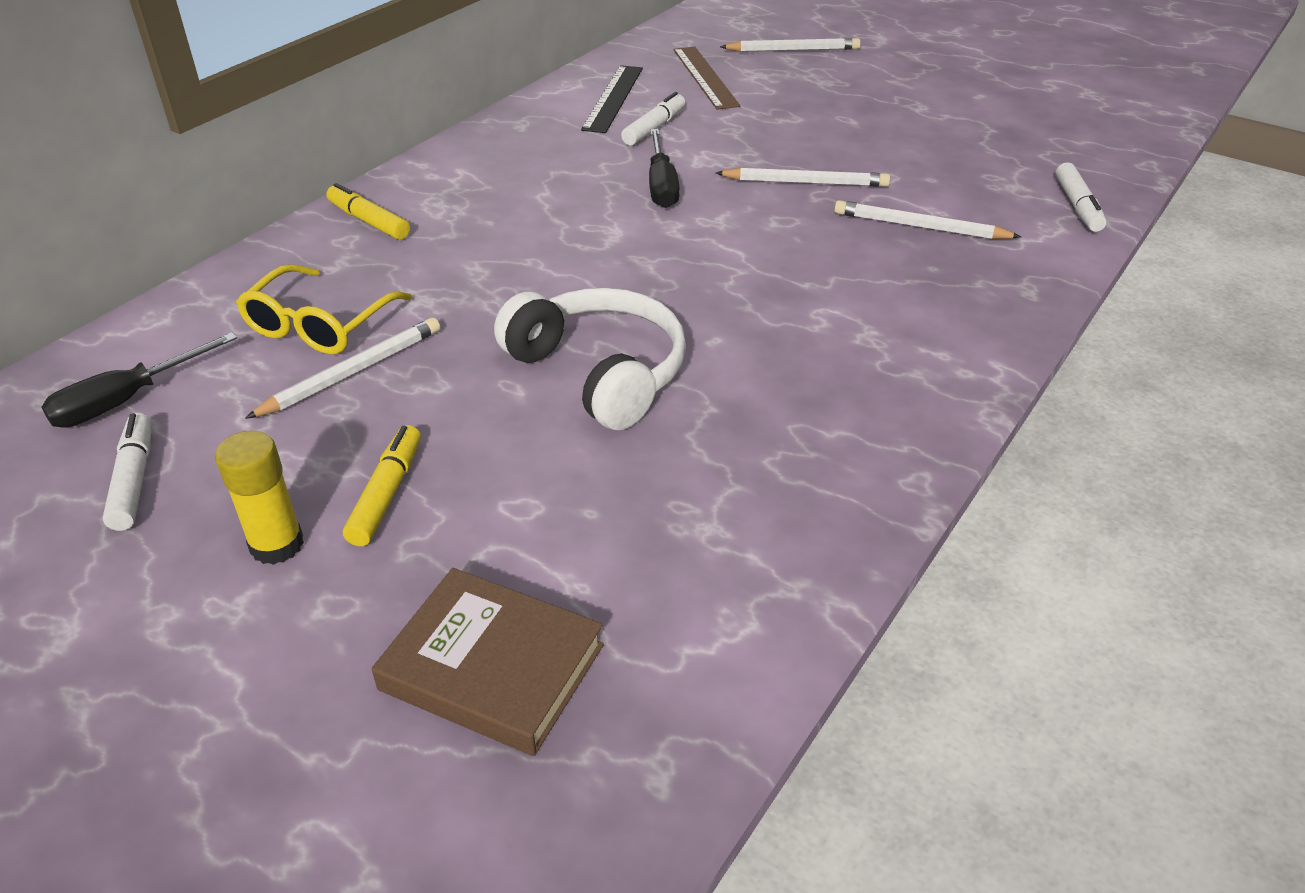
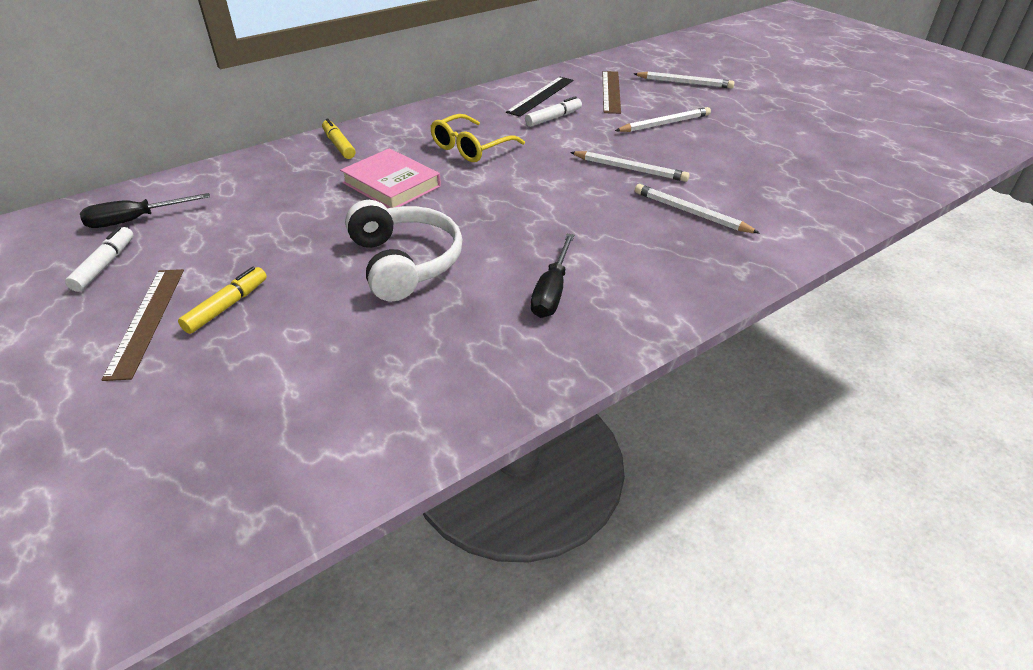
camera: 20 degrees right, 0 degrees up
(277, 545) = (147, 320): yellow glue stick -> brown ruler
(319, 325) = (266, 200): yellow glasses -> yellow glasses (470, 148)
(352, 372) = (263, 230): white pencil -> white pencil (664, 124)
(492, 667) = (205, 427): brown book -> none
(495, 265) = (391, 184): none -> pink book
(661, 185) = (531, 154): black screwdriver -> black screwdriver (552, 291)
(1077, 206) = (823, 220): white marker -> none

